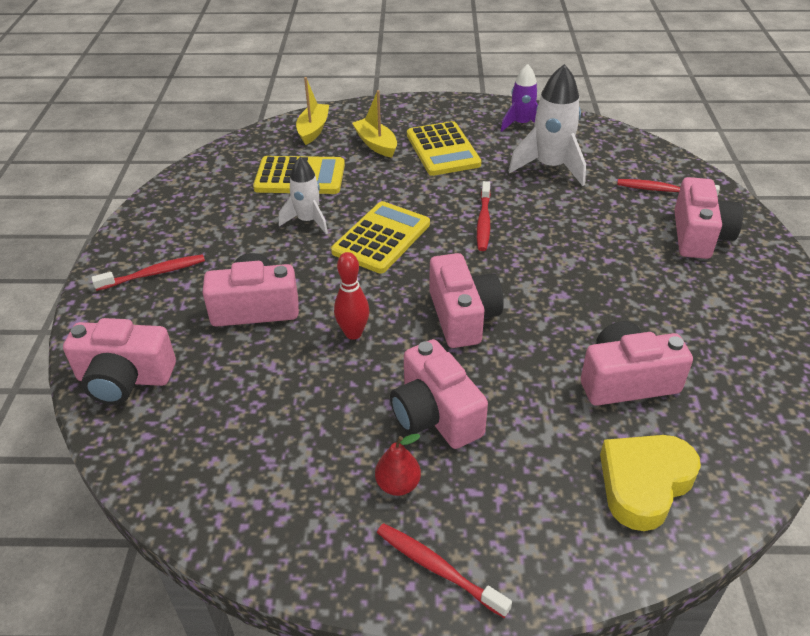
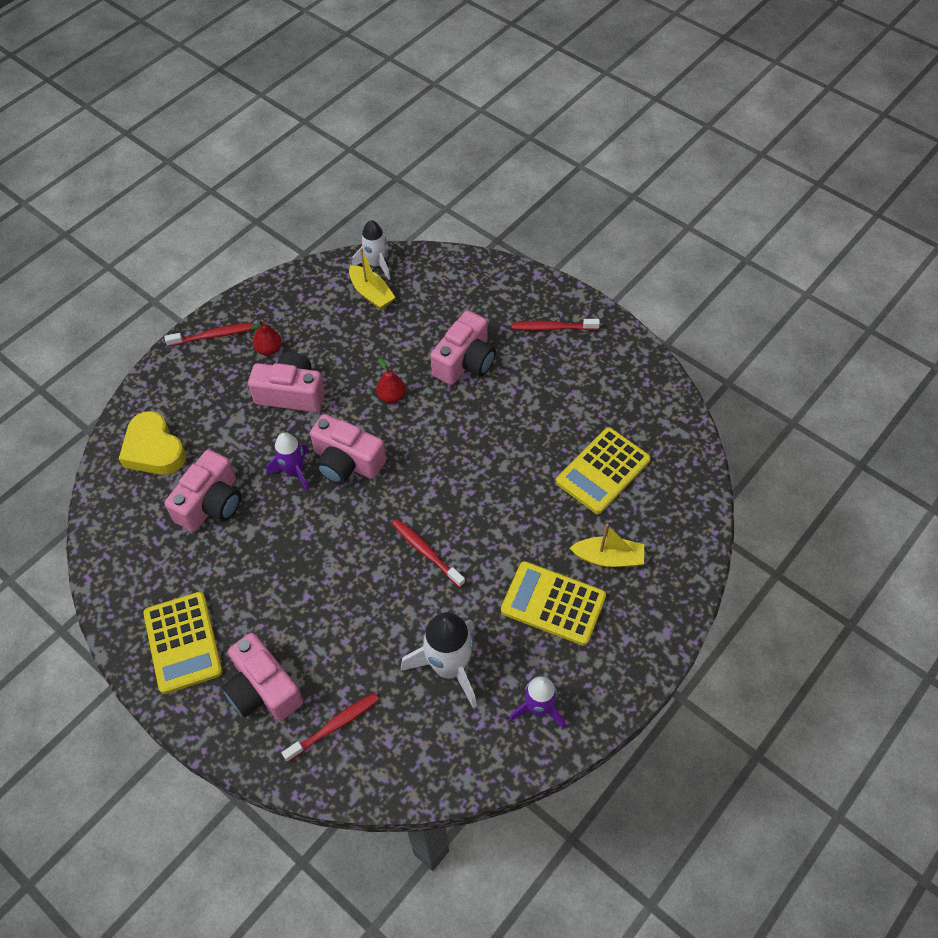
camera: 130 degrees right, 15 degrees up
(125, 378) = (462, 277): pink camera -> none
(154, 273) = (552, 328): red toothbrush -> red toothbrush turned 75 degrees clockwise
(307, 221) = (535, 441): white rocket -> white rocket (376, 264)
(313, 130) = (676, 526): yellow boat -> yellow boat (371, 293)
(353, 333) = (391, 396): red bowling pin -> red pear
(381, 238) = (470, 472): yellow calculator -> yellow calculator (183, 642)
(517, 345) = (294, 472): none -> purple rocket
(644, 483) = (154, 449): yellow heart -> yellow heart turned 150 degrees clockwise

